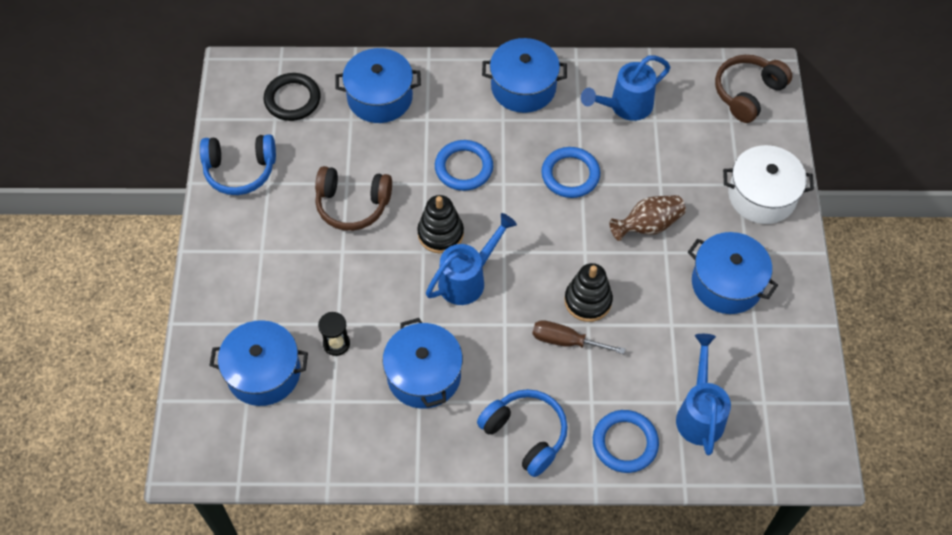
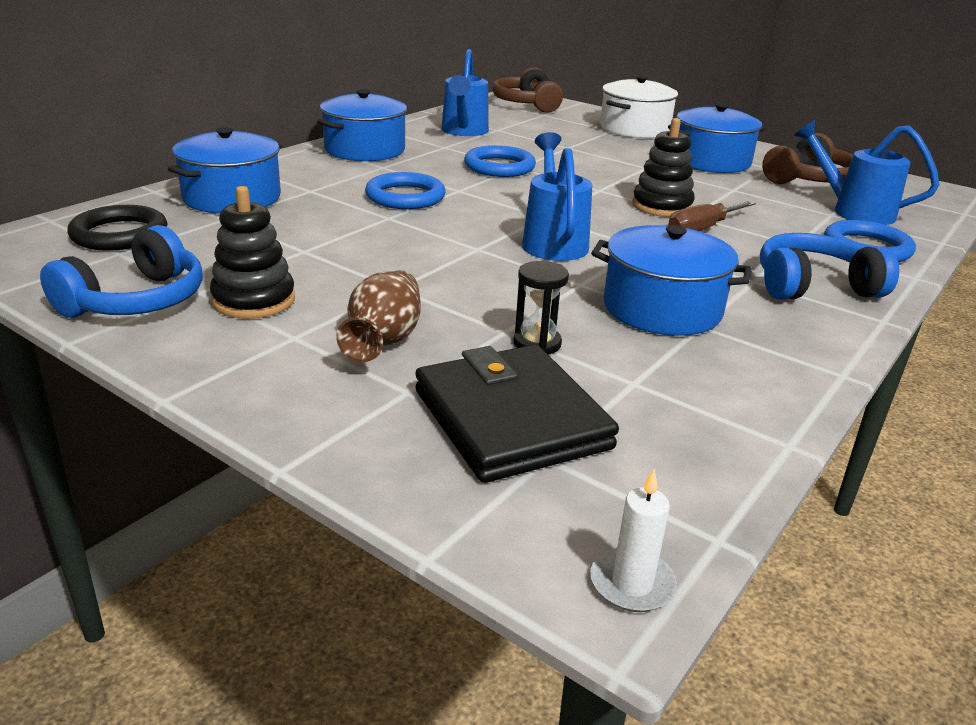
camera: 55 degrees left, 30 degrees down
(193, 467) = (632, 583): none -> white candle
(263, 373) = (511, 419): blue pot -> black wallet
(352, 204) = (340, 258): brown headphones -> brown headphones (808, 179)
(440, 234) = (469, 233): black stacking toy -> black stacking toy (254, 300)
(648, 225) = (606, 163): brown vase -> brown vase (384, 340)

